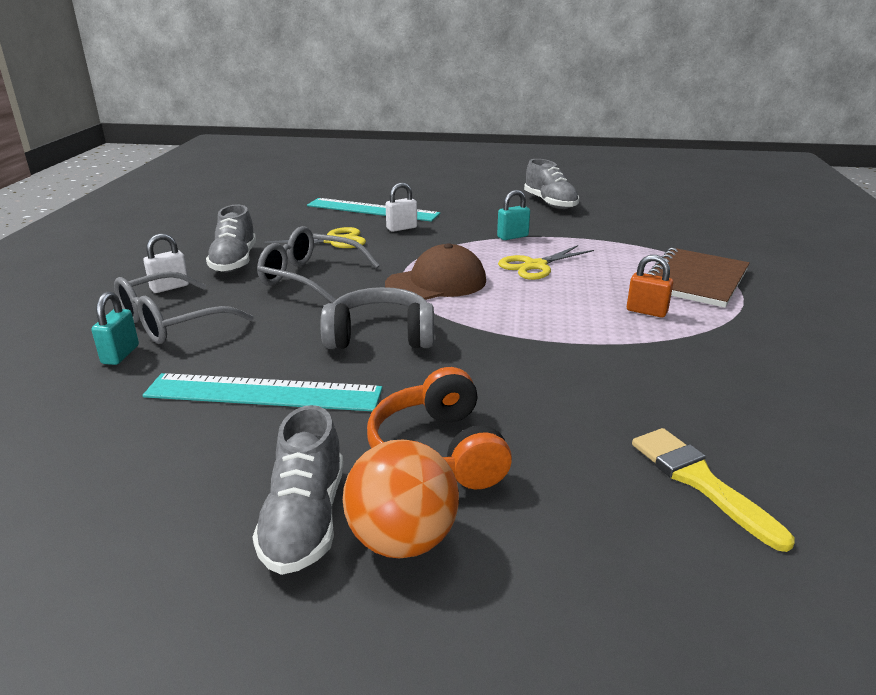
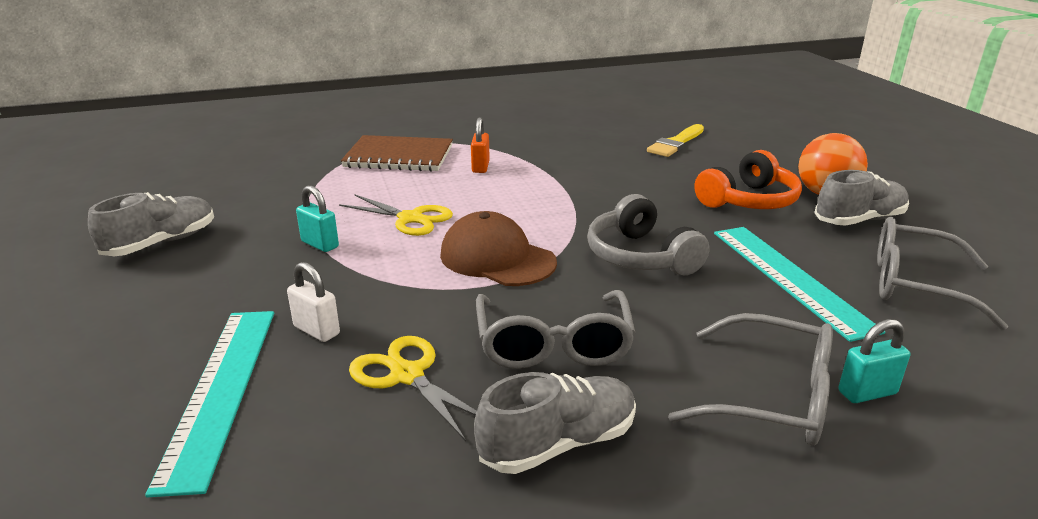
camera: 115 degrees left, 0 degrees up
(157, 464) = (916, 285): none -> grey glasses
(170, 287) = (701, 462): white padlock -> none

